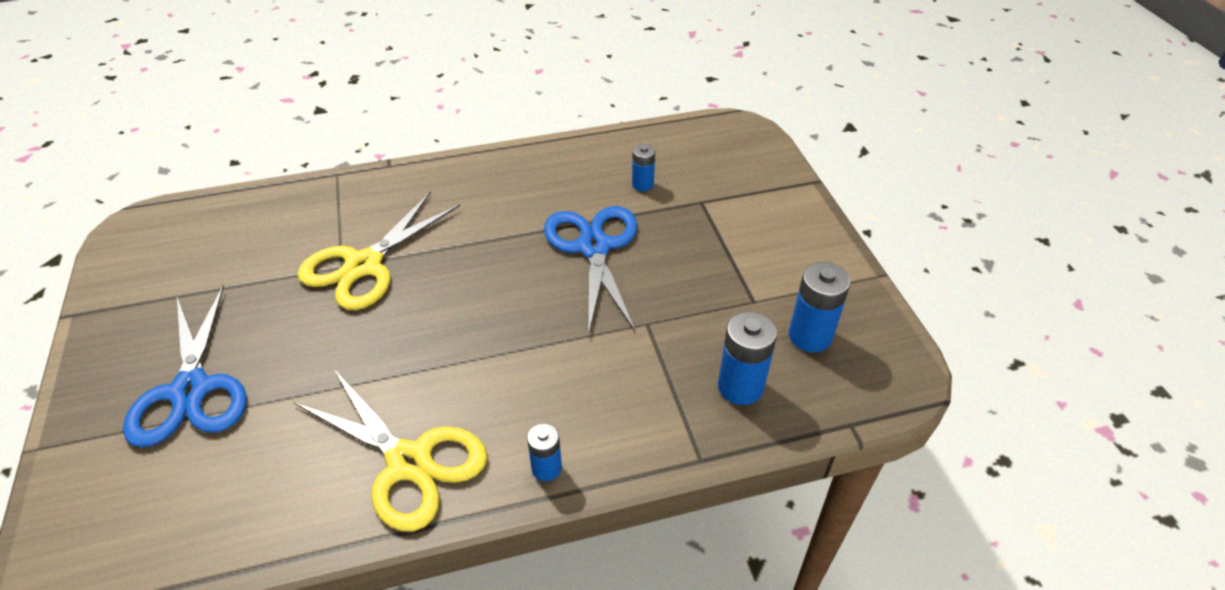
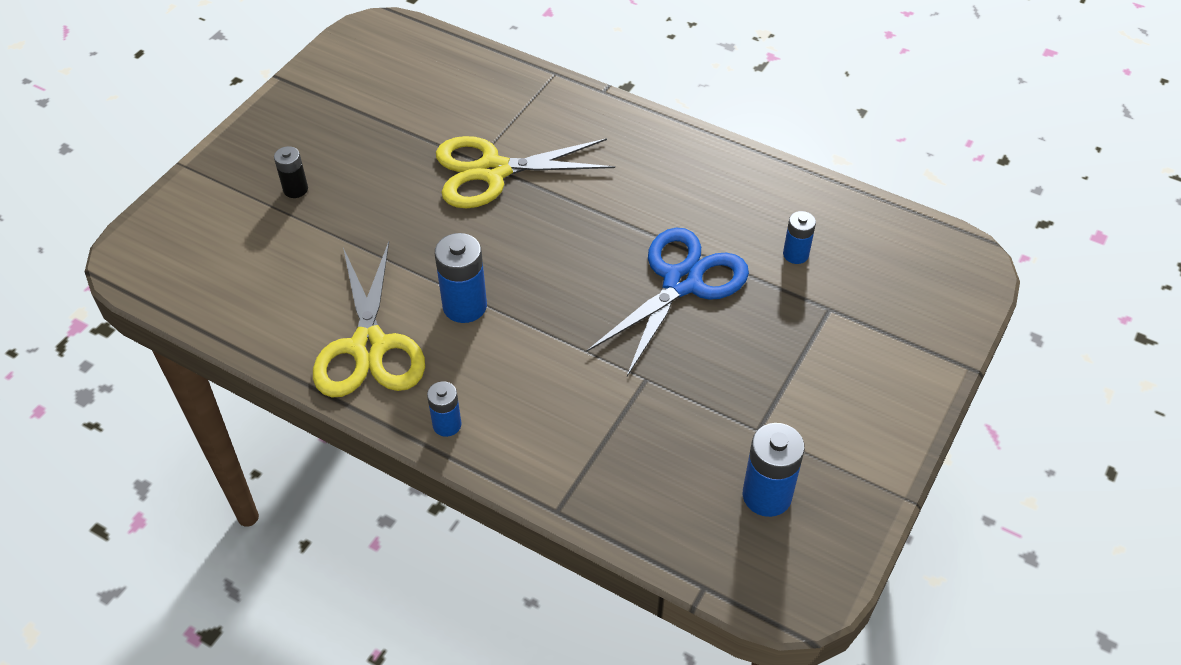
camera: 45 degrees right, 5 degrees up
(190, 390) = (295, 189): blue scissors -> black battery
(740, 386) = (654, 486): blue battery -> blue battery (465, 306)

